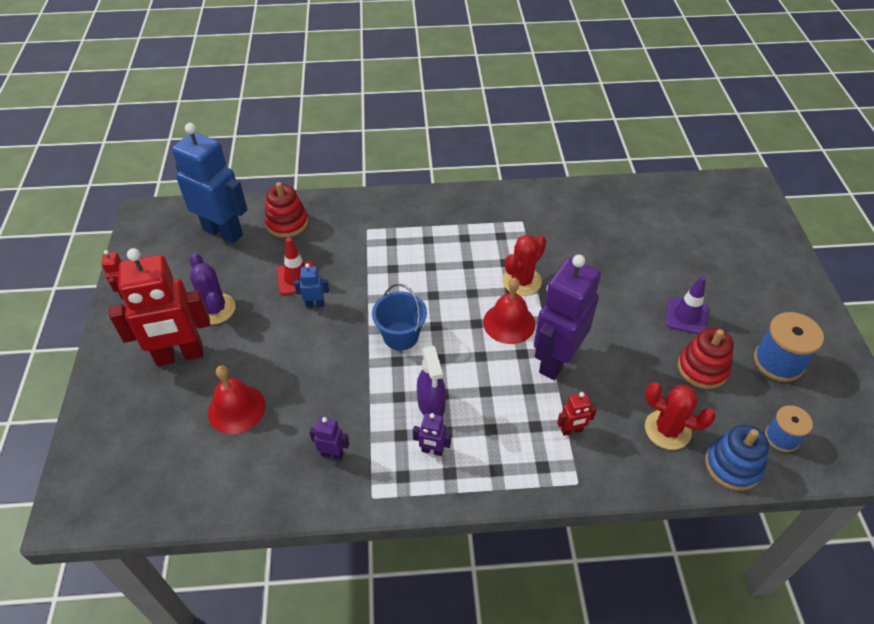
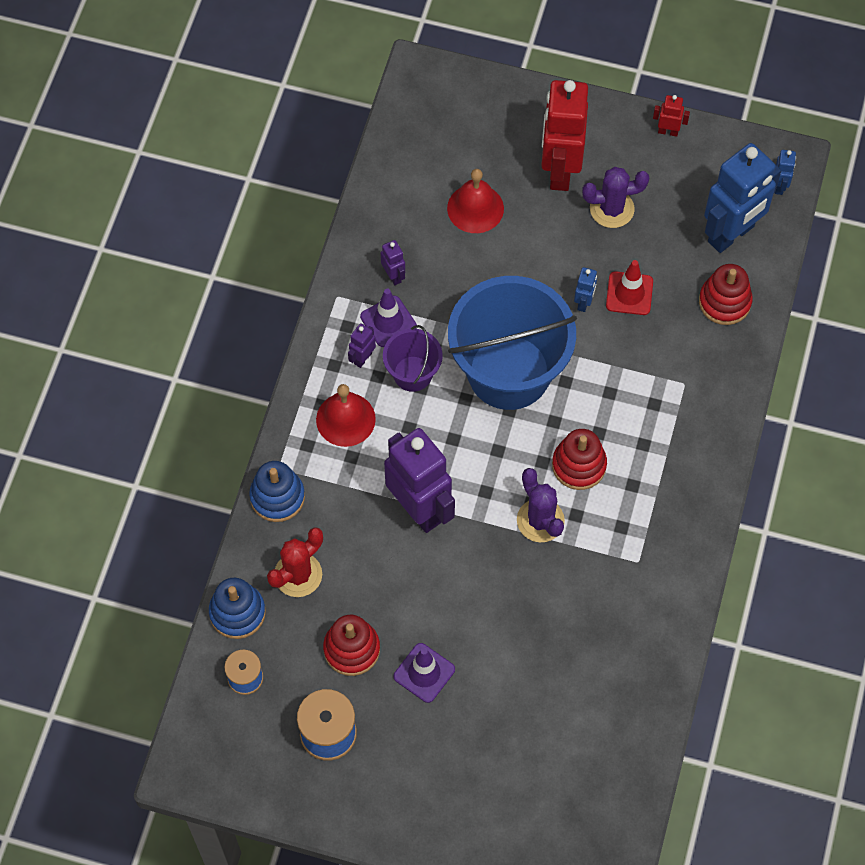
camera: 110 degrees right, 15 degrees up
(171, 215) = (780, 186): none -> blue robot
(332, 454) = (393, 276): purple robot -> purple robot turned 60 degrees counterclockwise
(384, 442) = (388, 321): none -> purple traffic cone
(400, 336) = (509, 372): blue bucket -> blue bucket, size x2.11
(431, 405) = (412, 373): purple spray bottle -> purple bucket
(463, 271) = (579, 465): none -> red stacking toy
(509, 323) = (485, 483): red bell -> red bell (345, 419)
(521, 281) = (540, 520): red cactus -> purple cactus
(571, 430) = (333, 487): red robot -> none
(607, 473) = (277, 497): none -> blue stacking toy

